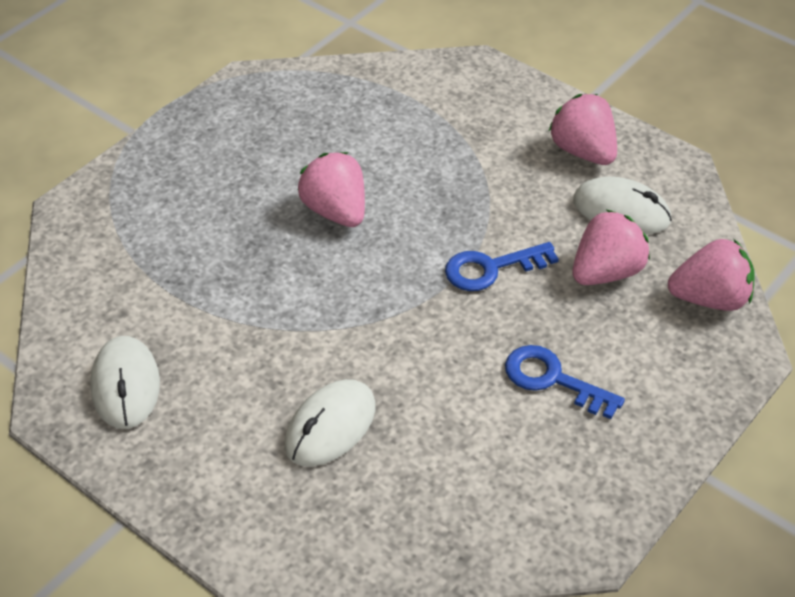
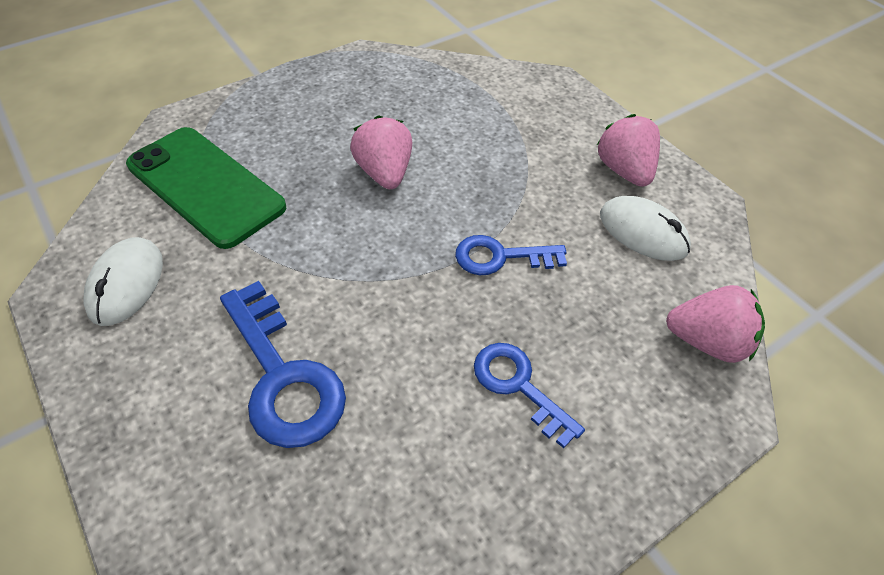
camera: 15 degrees right, 5 degrees up
(149, 270) = (205, 186): none -> green phone
(330, 426) = (283, 375): white mouse -> blue key
(606, 272) = (609, 288): pink strawberry -> none

